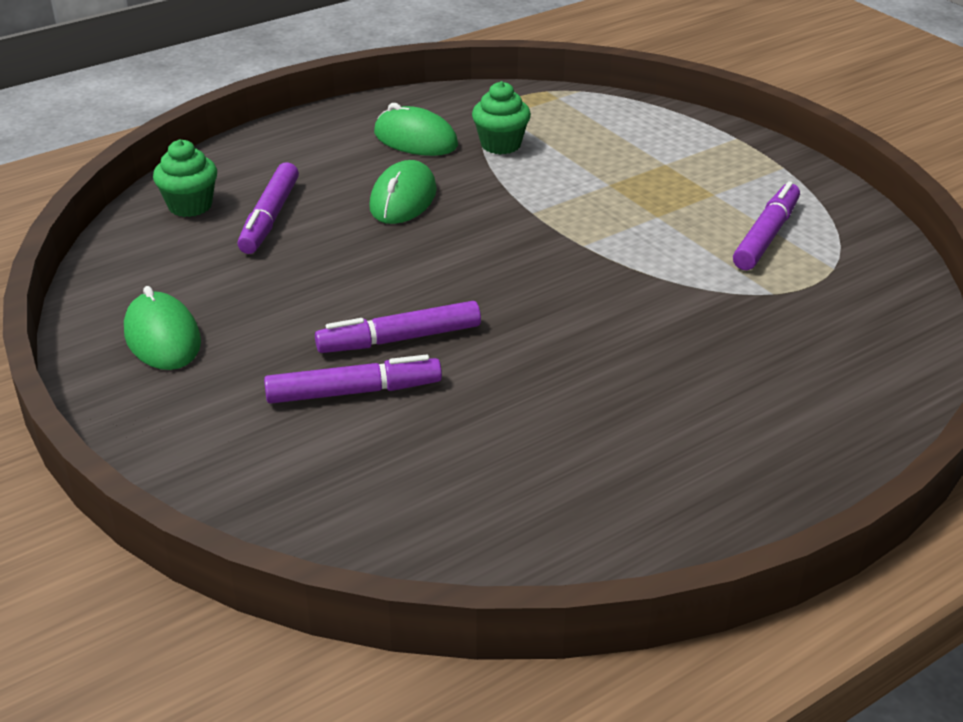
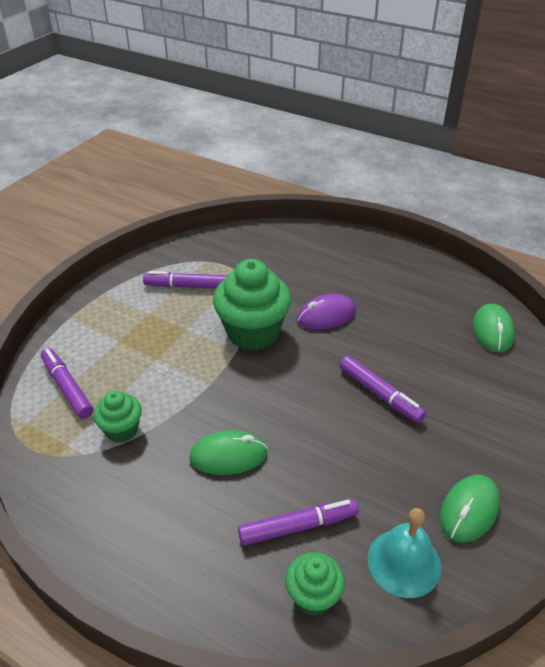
camera: 115 degrees left, 5 degrees up
(160, 268) = (404, 562): none -> turquoise bell
(354, 392) = (436, 394): purple marker -> purple marker (67, 387)
(415, 139) = (133, 486): green mouse -> green mouse (492, 331)
(610, 347) = (326, 315): none -> purple mouse
(613, 267) = (253, 332): none -> green cupcake

